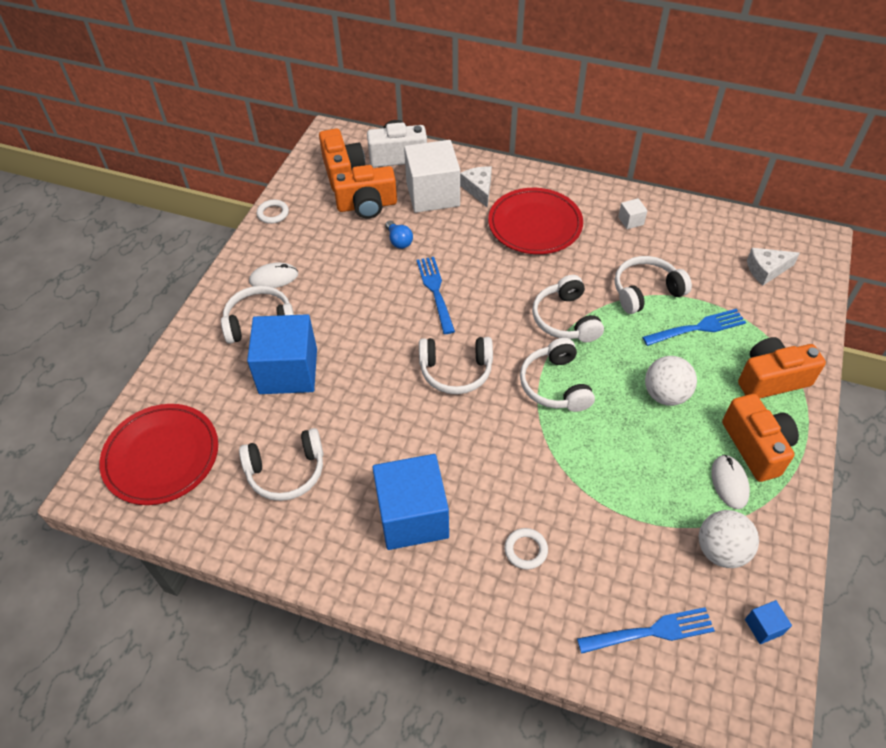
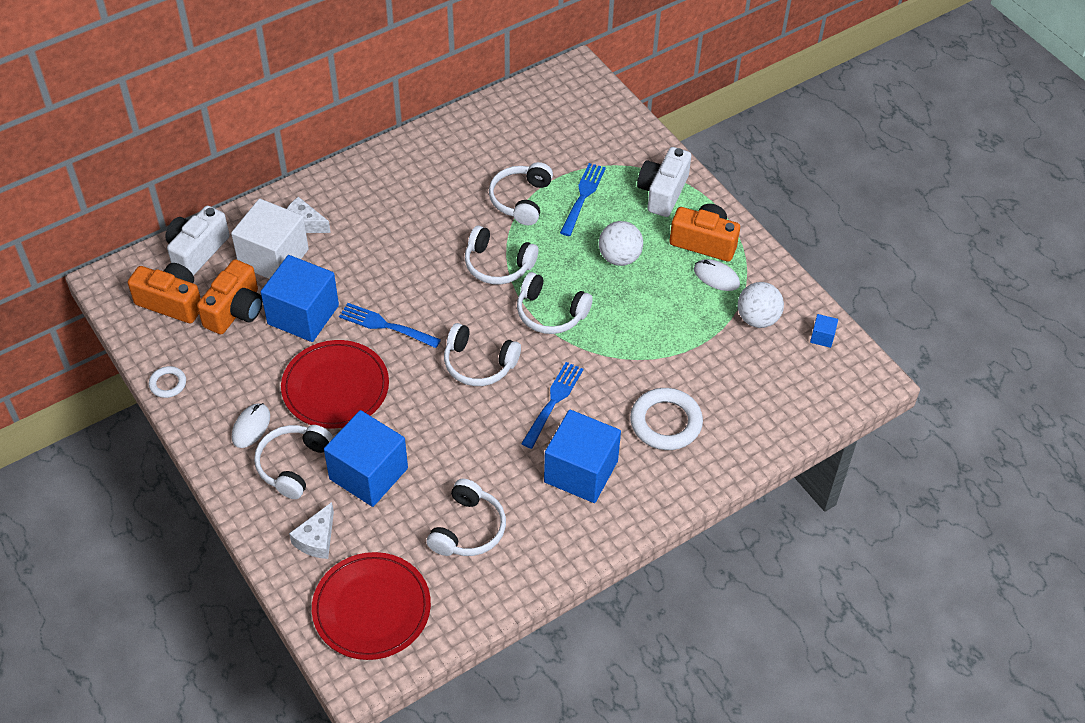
camera: 55 degrees left, 0 degrees up
(399, 241) = (303, 315): blue light bulb -> blue cube
(456, 371) = (479, 364): white headphones -> white headphones turned 75 degrees clockwise
(525, 550) = (666, 422): white ring -> white ring, size x1.93
(535, 224) = (383, 216): red plate -> red plate (335, 387)
(631, 221) = (444, 156): white cube -> none
(650, 632) = (778, 396): blue fork -> blue fork (553, 402)
(766, 270) = (572, 119): white cheese -> white cheese (316, 539)
(771, 379) = (662, 192): orange camera -> white camera

